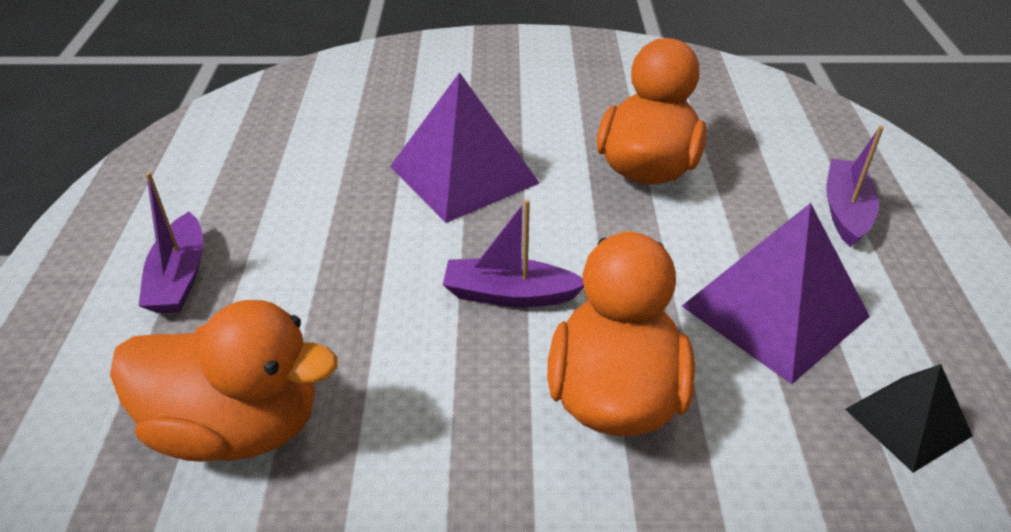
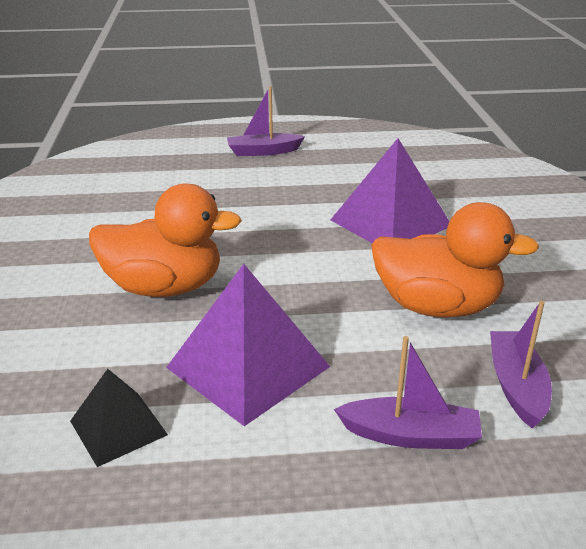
camera: 85 degrees right, 10 degrees down
(237, 426) = (156, 180): orange duck -> none
(509, 294) = (258, 247): purple boat -> purple boat (516, 386)

